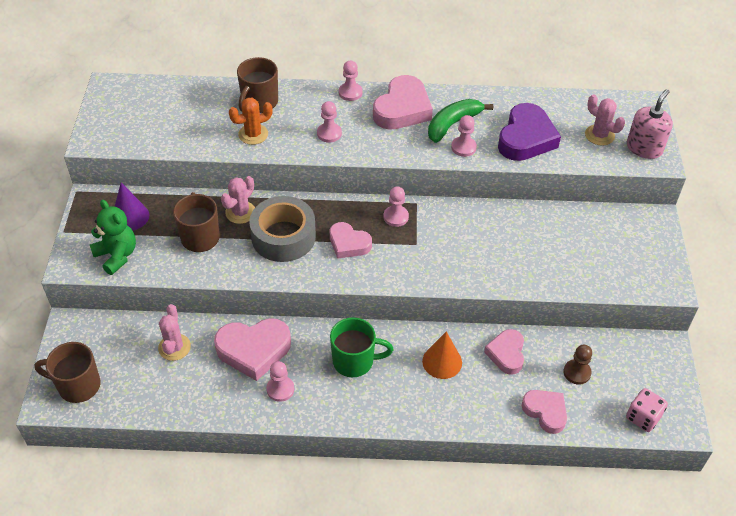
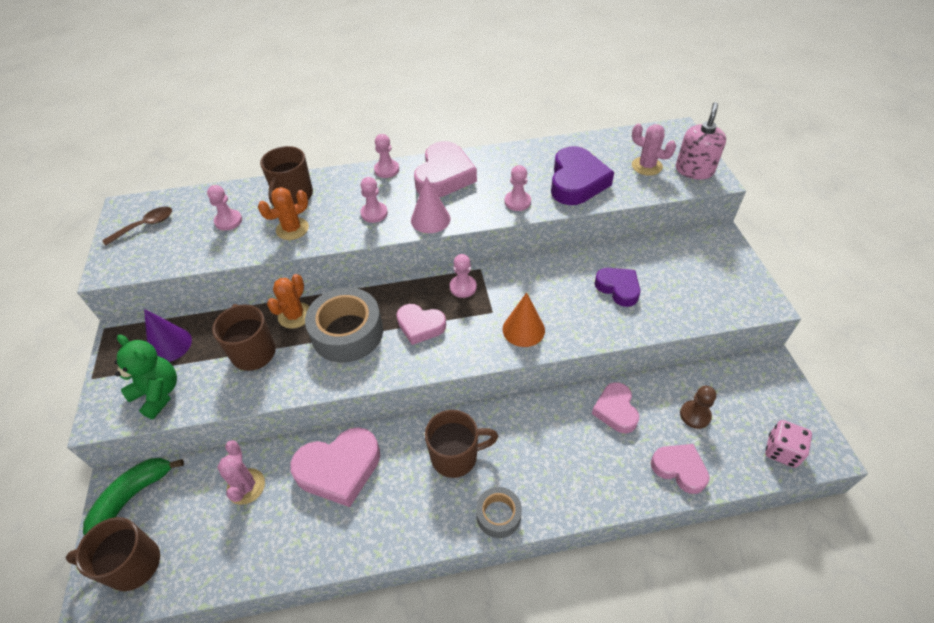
camera: 10 degrees left, 0 degrees up
(125, 107) = (145, 226): none -> brown spoon
(240, 212) = (295, 315): pink cactus -> orange cactus
(280, 389) = (379, 511): pink pawn -> pink pawn (228, 221)
(354, 361) = (456, 456): green mug -> brown mug
(378, 413) = (498, 515): none -> grey tape
(379, 149) = (430, 219): none -> pink cone
(442, 361) = (551, 435): orange cone -> orange cone (523, 329)
(452, 124) = (499, 182): green banana -> green banana (131, 498)
(538, 246) = (618, 288): none -> purple heart

